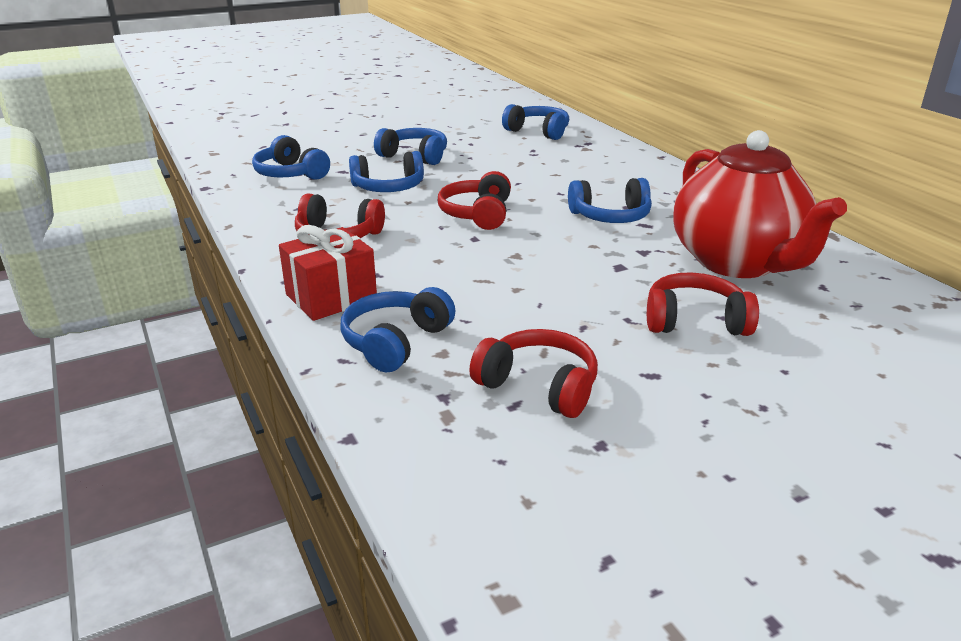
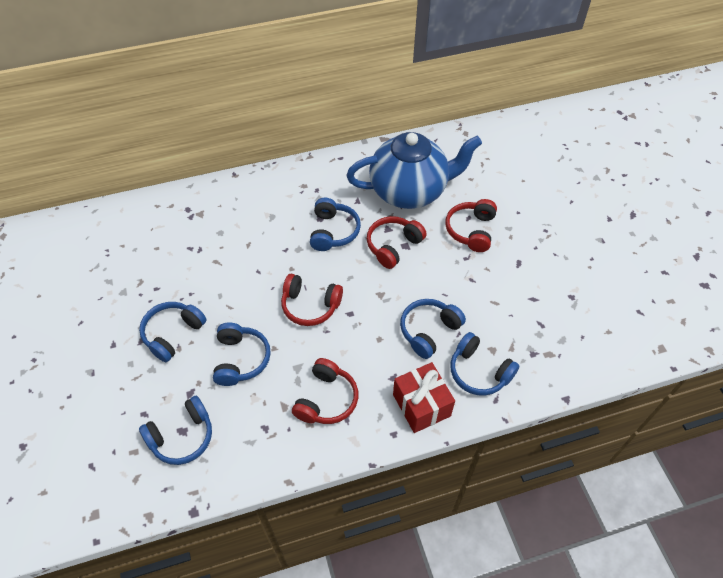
camera: 80 degrees left, 25 degrees up
(538, 131) = (146, 235): blue headphones -> blue headphones (429, 331)
(538, 386) = (526, 311): red headphones -> red headphones (393, 246)
(738, 262) = (410, 191): red teapot -> blue teapot

